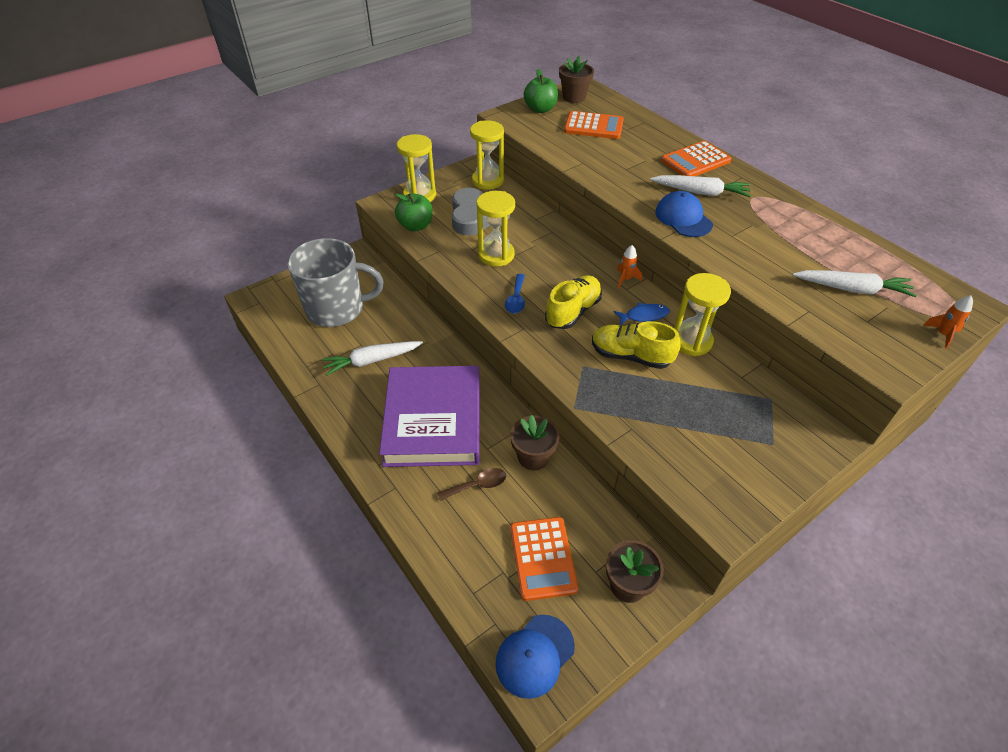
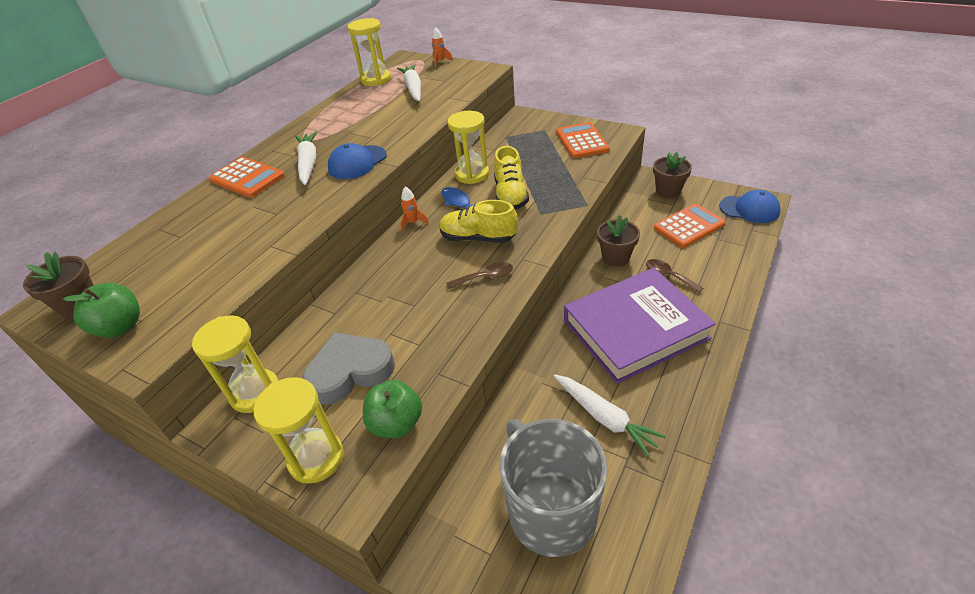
camera: 110 degrees left, 5 degrees down
(496, 255) = (421, 319): yellow hourglass -> yellow hourglass (376, 79)
(516, 299) = (485, 277): blue spoon -> brown spoon
(593, 126) = (174, 263): orange calculator -> orange calculator (582, 141)

